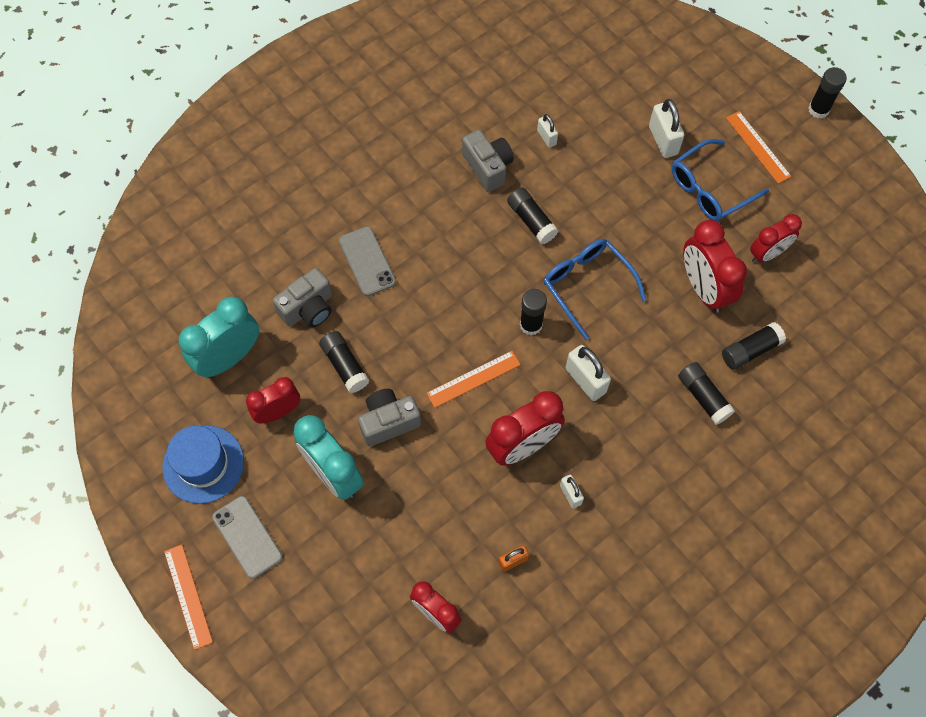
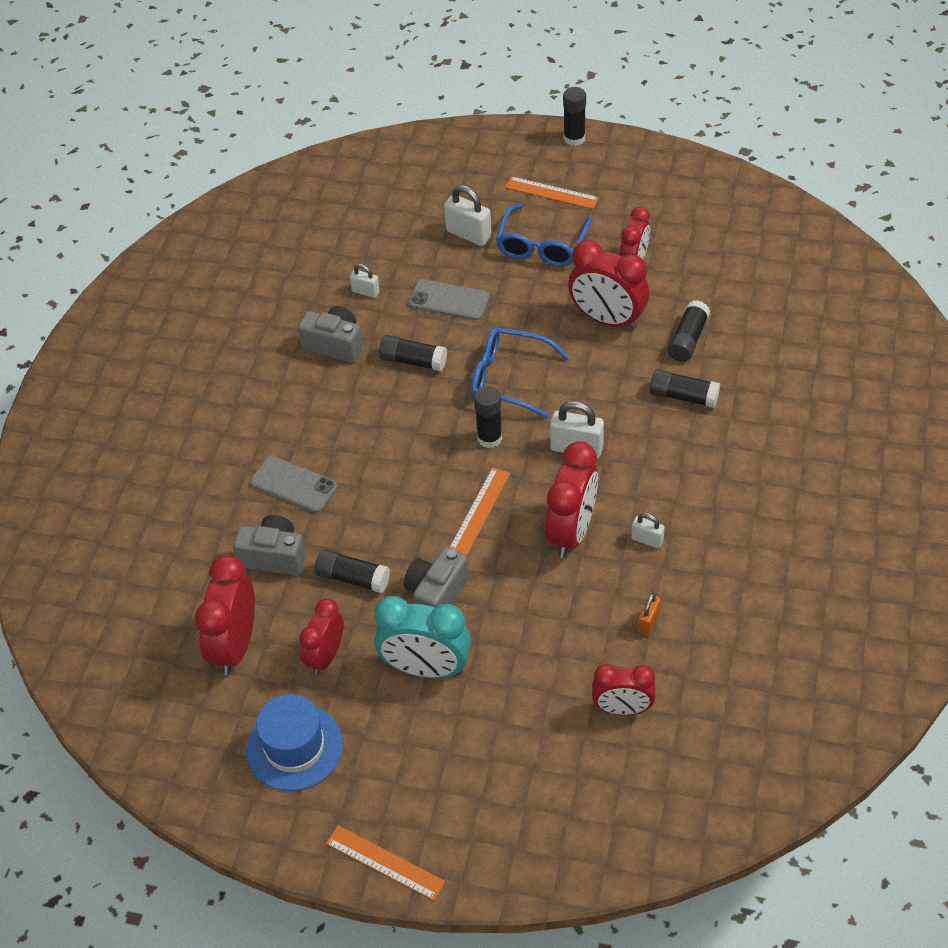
camera: 35 degrees left, 15 degrees down
(229, 357) = (235, 645): turquoise clock -> red clock
(247, 537) = (394, 774): grey phone -> grey phone (449, 300)
(308, 308) = (274, 556): grey camera -> grey camera turned 90 degrees counterclockwise

